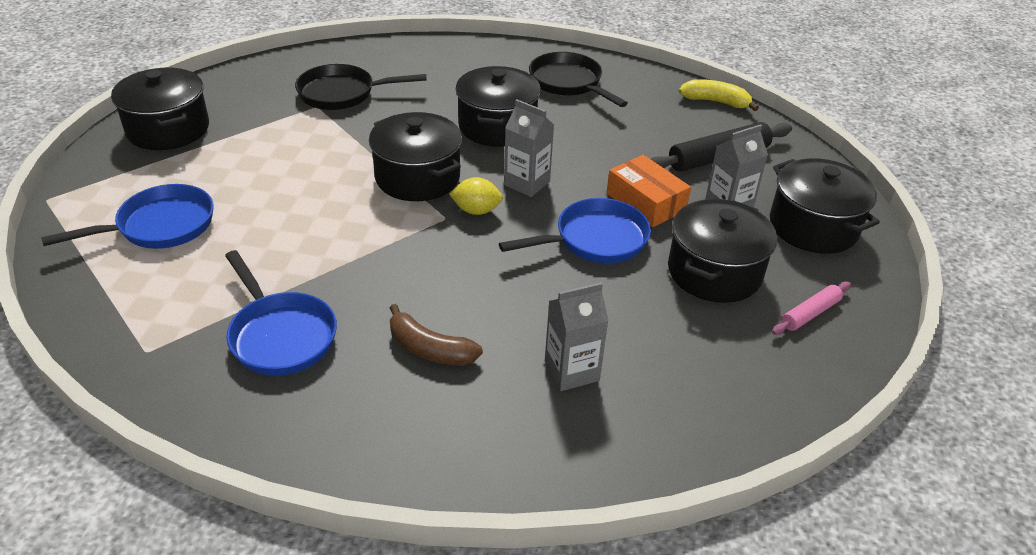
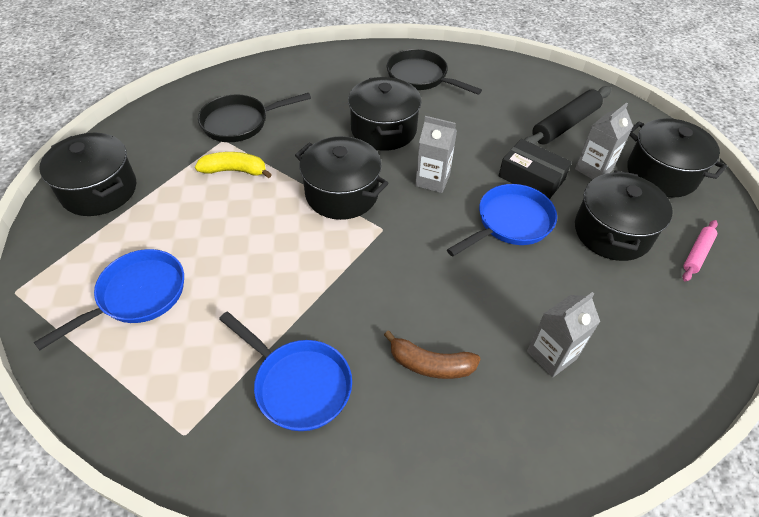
camera: 15 degrees left, 10 degrees up
(476, 211) = (405, 216): yellow lemon -> none
(646, 202) = (531, 178): orange box -> black box
(716, 102) = (539, 74): yellow banana -> yellow banana (235, 170)

